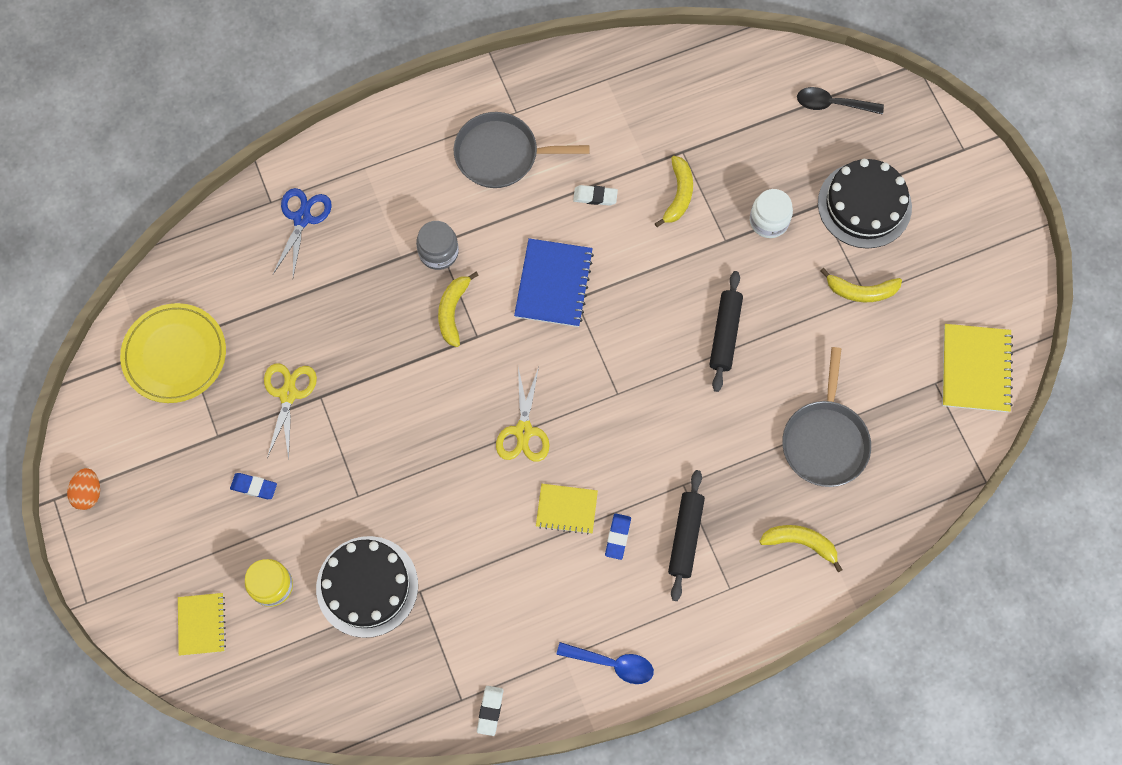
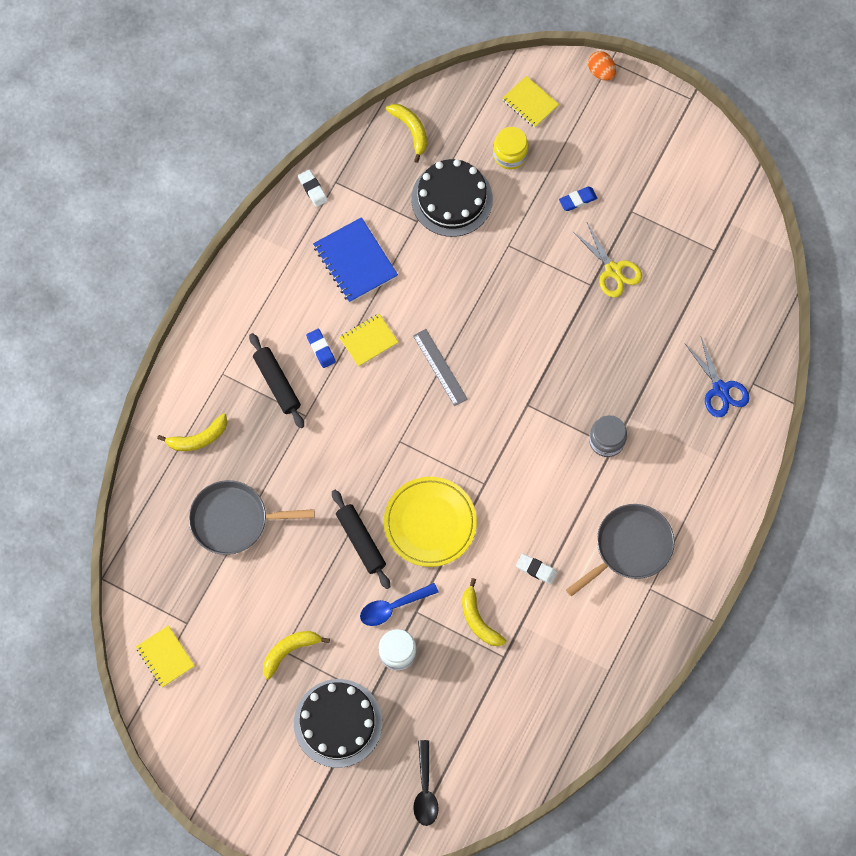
camera: 140 degrees right, 0 degrees up
(88, 493) = (674, 118): orange egg -> orange egg (601, 72)
(175, 355) = (709, 236): yellow plate -> yellow plate (430, 523)
(453, 311) = (558, 408): yellow banana -> yellow banana (411, 130)
(523, 431) = (440, 367): yellow scissors -> grey ruler
(553, 284) = (508, 482): blue notebook -> blue notebook (355, 261)
(595, 196) = (536, 569): white eraser -> white eraser turned 60 degrees clockwise
(612, 664) = (260, 272): blue spoon -> blue spoon (393, 607)
(825, 441) = (233, 520): grey pan -> grey pan turned 60 degrees counterclockwise
(832, 104) = (425, 789): black spoon -> black spoon turned 120 degrees clockwise
(975, 369) = (165, 657): yellow notebook -> yellow notebook, size x0.64

